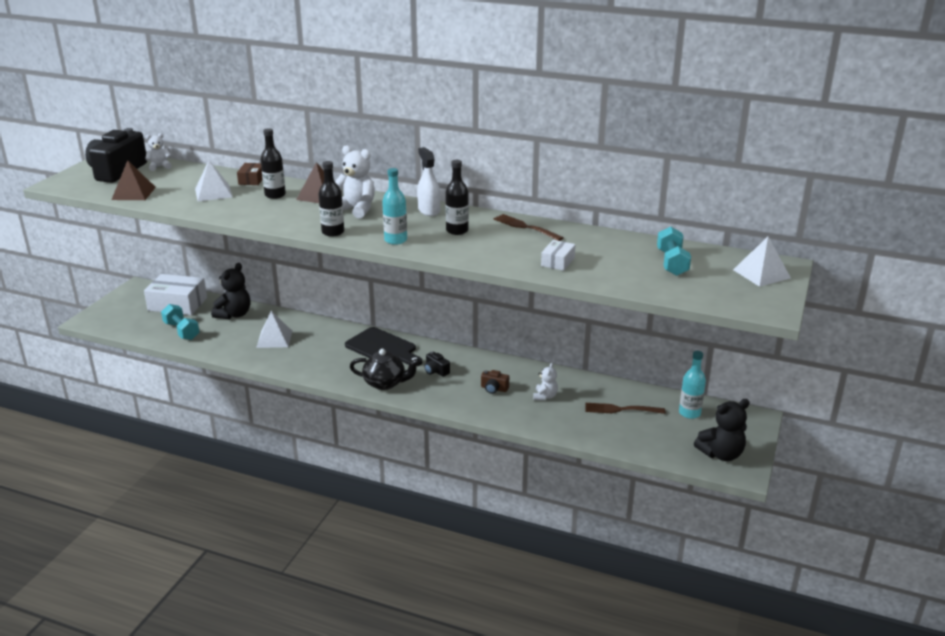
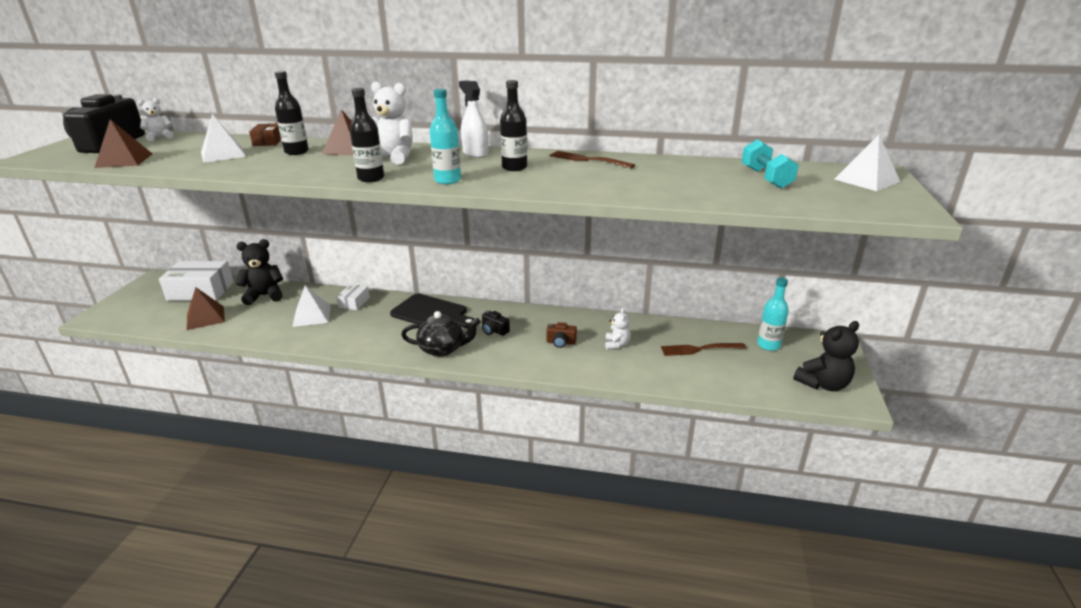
camera: 10 degrees left, 0 degrees up
(181, 331) = (205, 318): turquoise dumbbell -> brown pyramid
(234, 314) = (265, 296): black teddy bear -> black teddy bear turned 120 degrees counterclockwise
(557, 262) = (642, 186): white box -> white box (354, 302)

